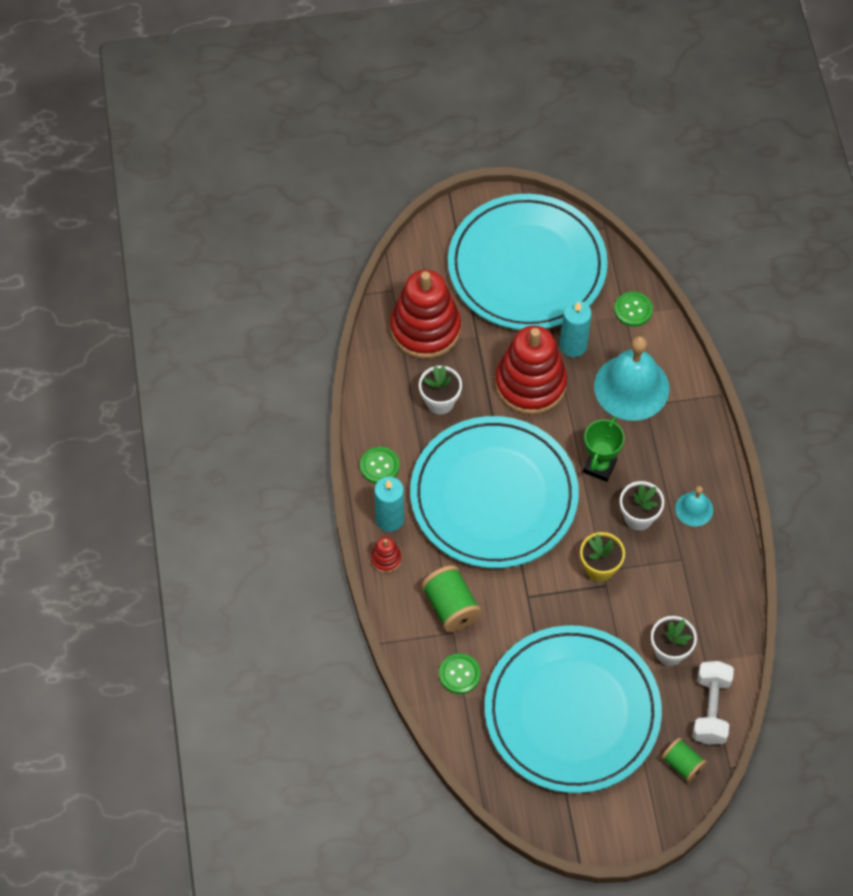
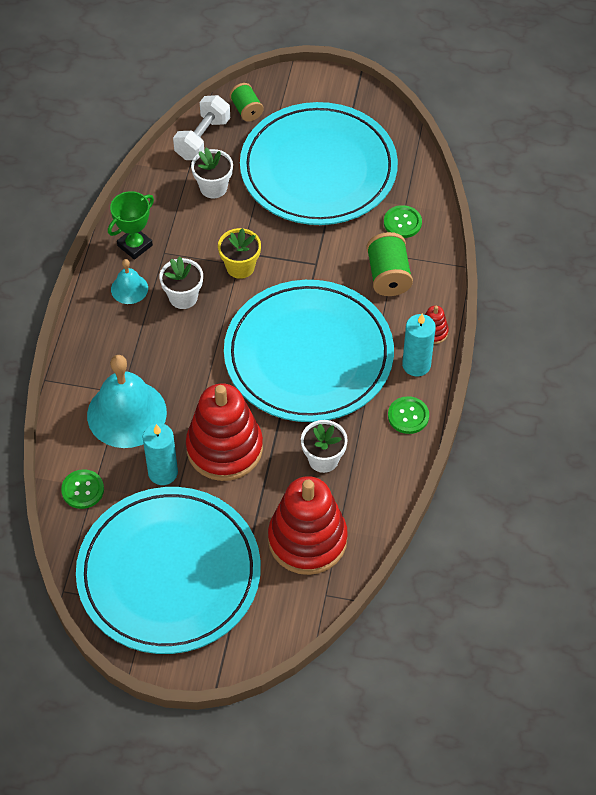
camera: 160 degrees left, 5 degrees down
(599, 466) = (196, 350): green trophy -> green trophy (135, 245)

